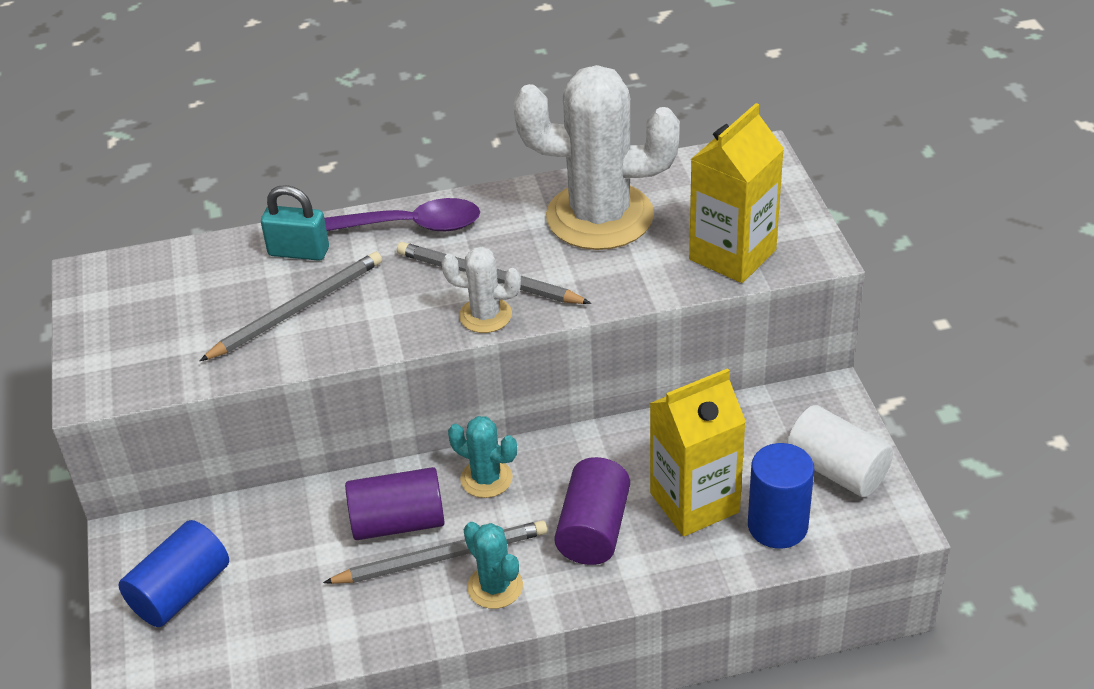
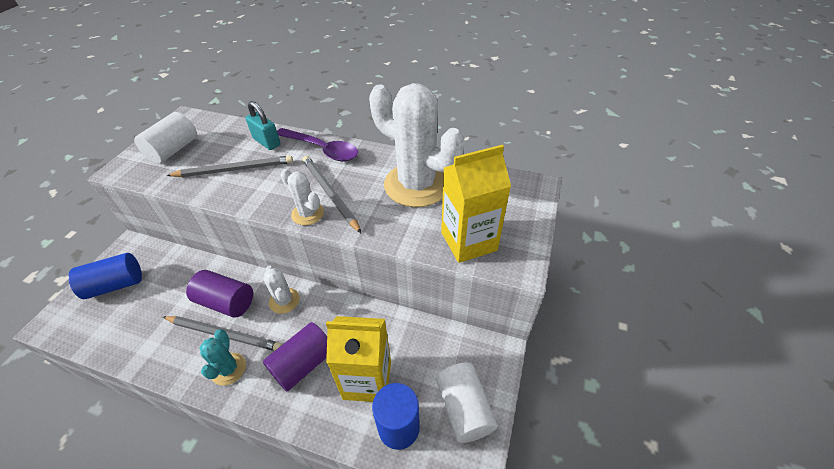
camera: 30 degrees right, 5 degrees up
(149, 326) = (174, 150): none -> white cylinder
(486, 478) = (284, 300): turquoise cactus -> white cactus

